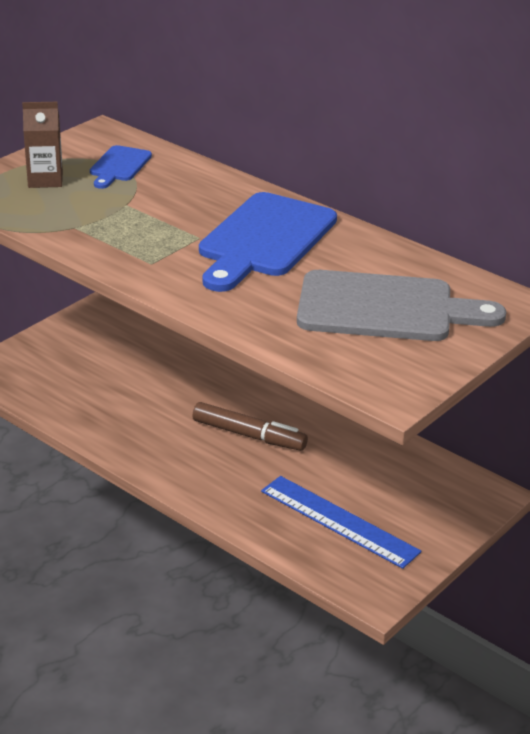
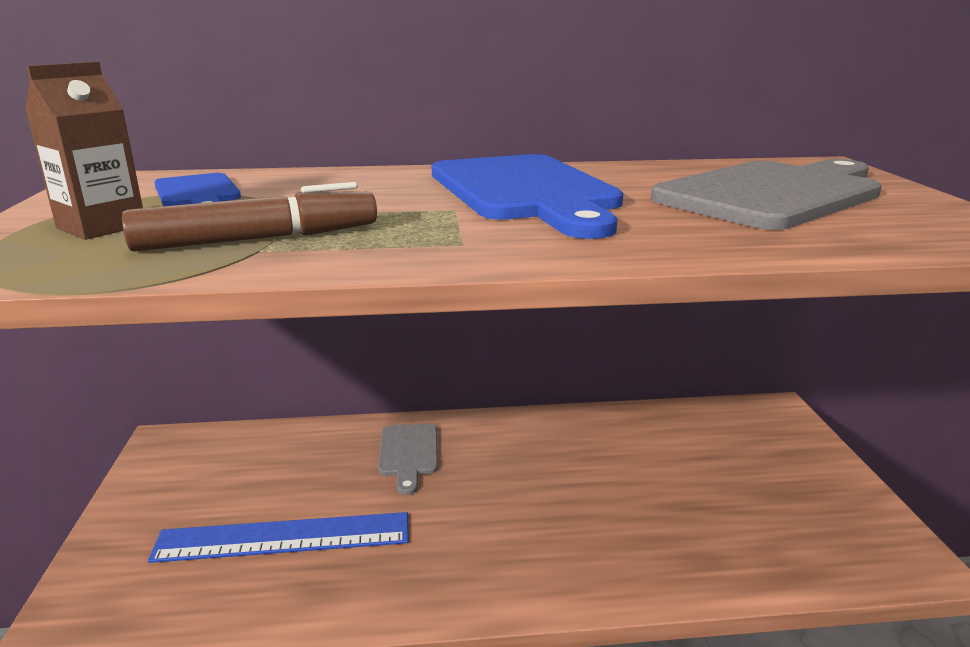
camera: 45 degrees left, 10 degrees down
(217, 381) = (408, 453): none -> grey cutting board
(249, 435) = (527, 485): brown marker -> brown marker (258, 239)
(339, 521) = (747, 512): blue ruler -> blue ruler (284, 537)

